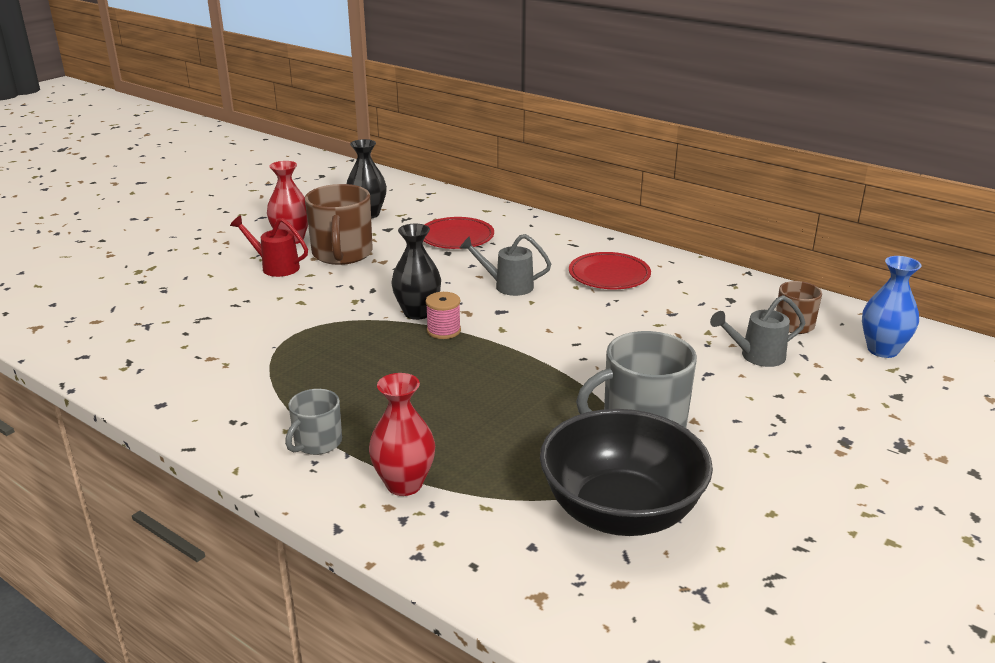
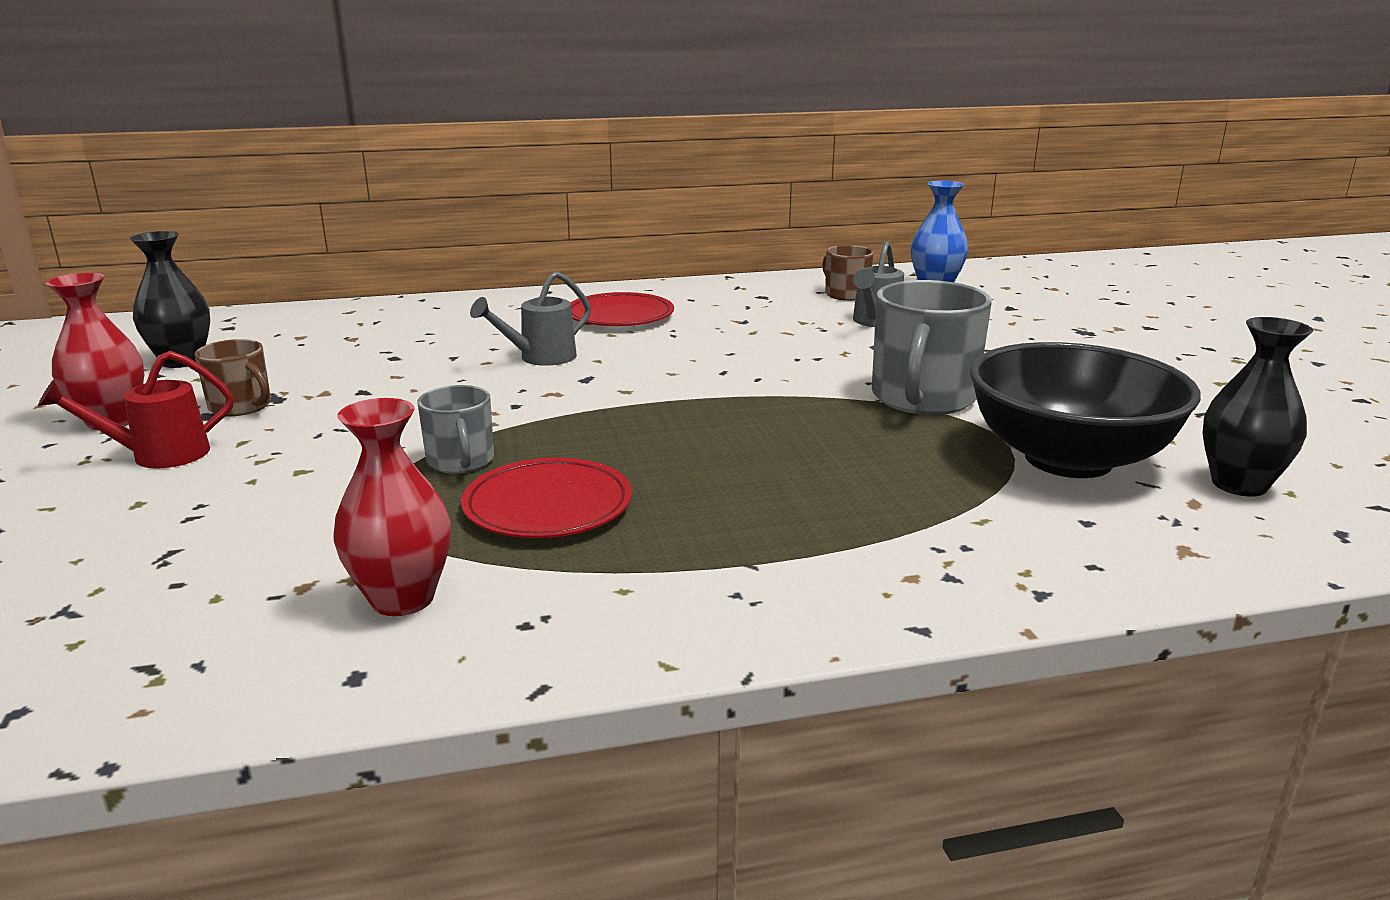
camera: 50 degrees left, 5 degrees down
(317, 443) = (692, 577): grey mug -> grey mug (461, 461)
(342, 254) = (241, 406): brown mug -> brown mug, size x0.56
(404, 484) = (874, 551): red vase -> red vase (402, 599)
(417, 313) = (495, 416): black vase -> black vase (1239, 485)
(443, 331) = (567, 417): pink spool -> none
(456, 237) = (370, 342): red plate -> red plate (548, 506)

